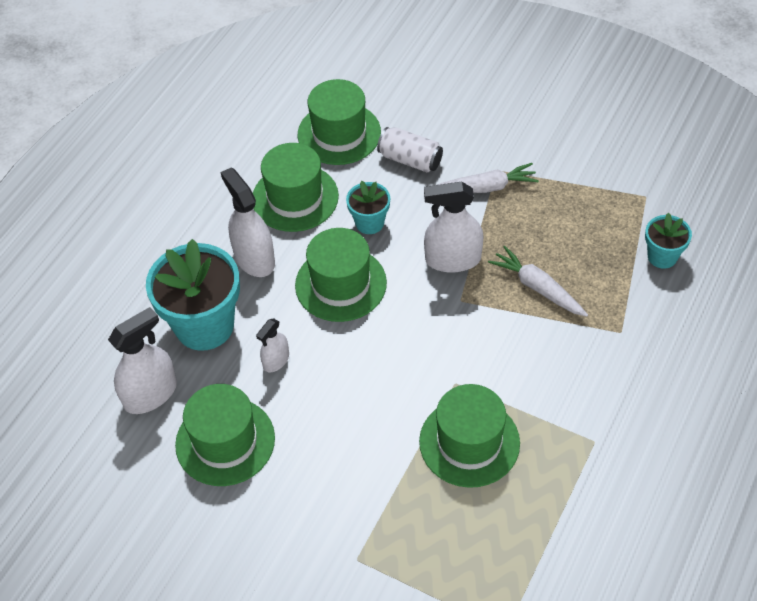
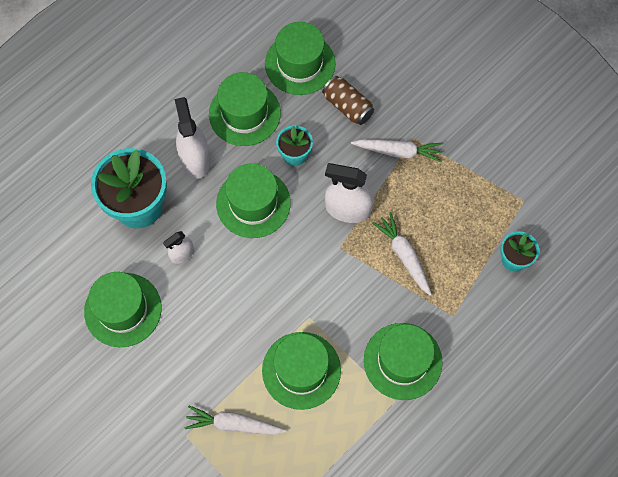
camera: 15 degrees right, 15 degrees up
(150, 394) = (81, 252): white spray bottle -> none
(410, 160) = (347, 106): white can -> brown can
(411, 527) = (233, 424): none -> white carrot
(584, 396) = (402, 361): none -> green hat

